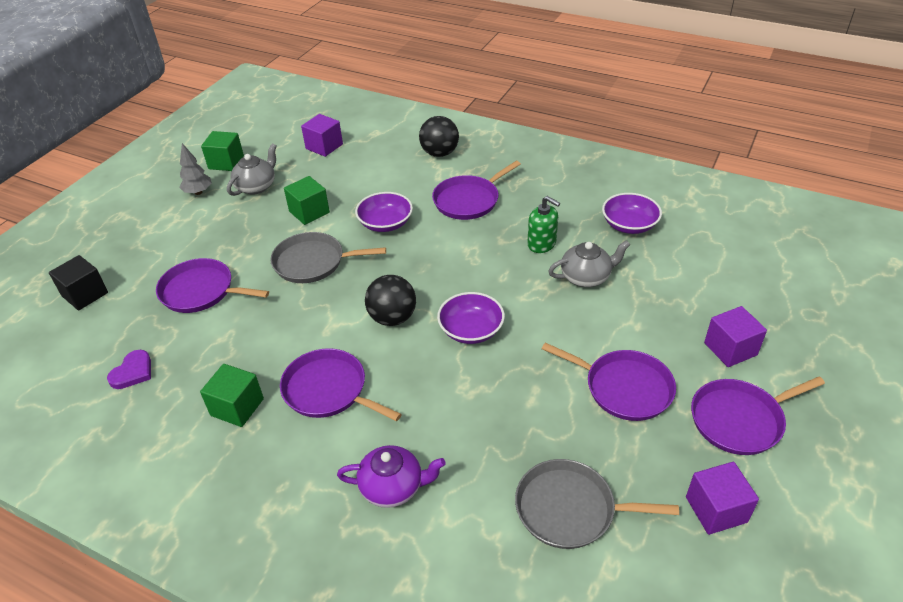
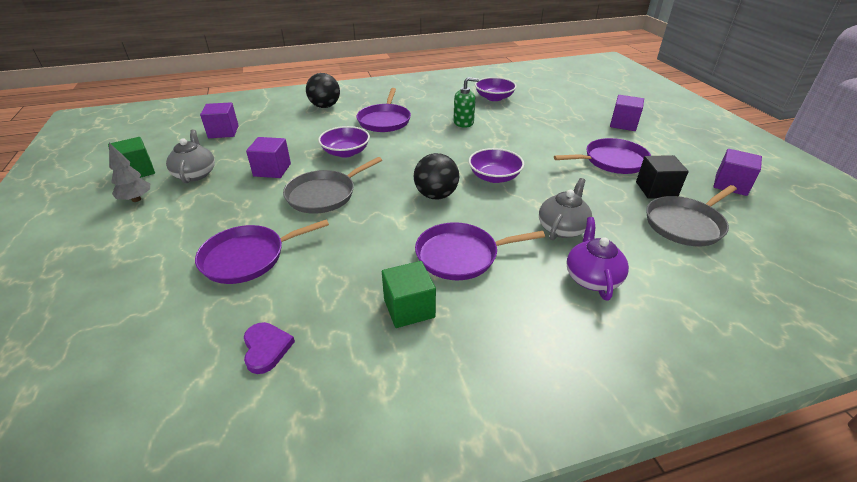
camera: 45 degrees left, 5 degrees down
(85, 294) = (106, 326): black cube -> black cube (656, 190)
(309, 212) = (272, 170): green cube -> purple cube
(393, 487) = (592, 278): purple teapot -> purple teapot turned 45 degrees counterclockwise
(586, 277) = (512, 126): grey teapot -> grey teapot (562, 228)
(740, 420) = (675, 147): purple pan -> none

